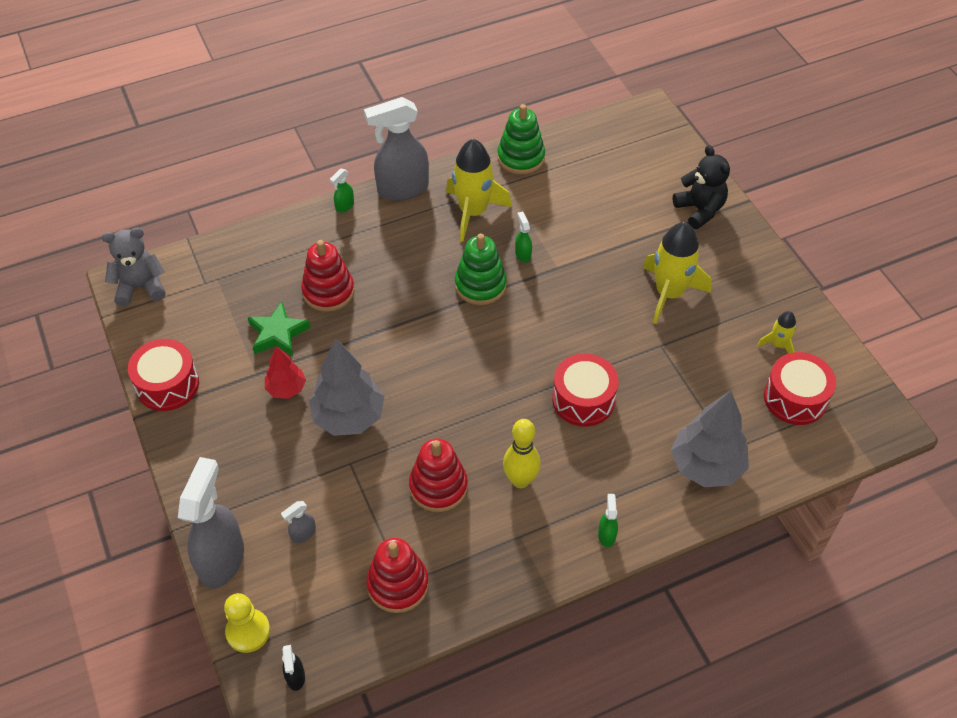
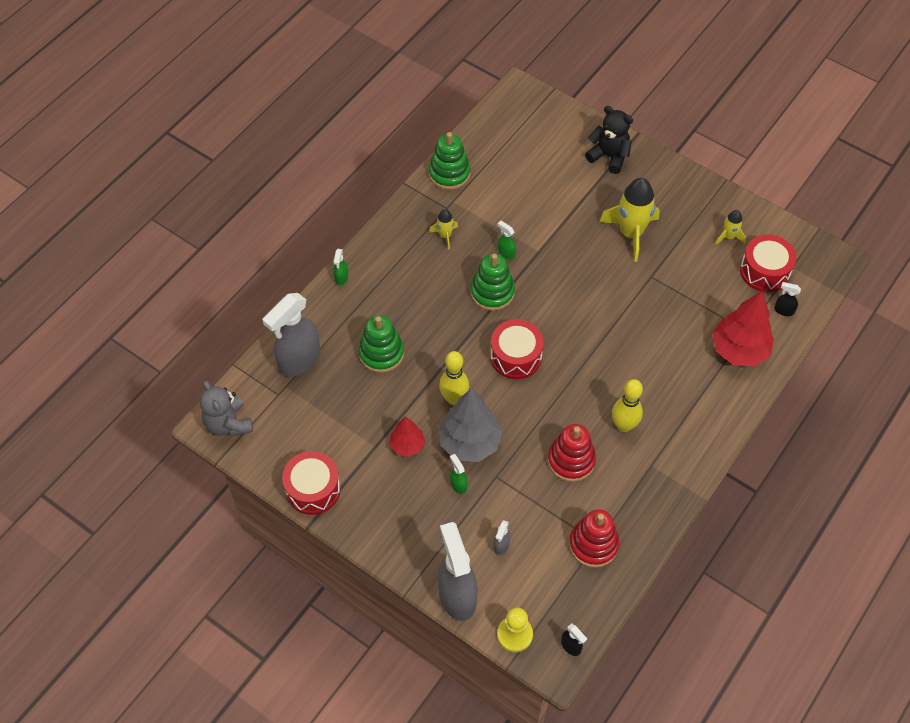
camera: 30 degrees left, 5 degrees up
(140, 287) = (228, 423): grey teddy bear -> grey teddy bear turned 75 degrees counterclockwise
(278, 333) = (368, 406): green star -> none
(328, 291) = (381, 353): red stacking toy -> green stacking toy
(366, 367) = (454, 398): none -> yellow bowling pin
(402, 189) = (376, 242): grey spray bottle -> grey spray bottle (299, 360)
(473, 212) = (445, 236): yellow rocket -> yellow rocket, size x0.50
(583, 399) = (626, 344): red drum -> red drum (516, 356)
(606, 535) = (707, 434): green spray bottle -> green spray bottle (458, 484)
(706, 466) = (739, 350): grey tree -> red tree
(788, 449) = (783, 310): none -> black spray bottle

